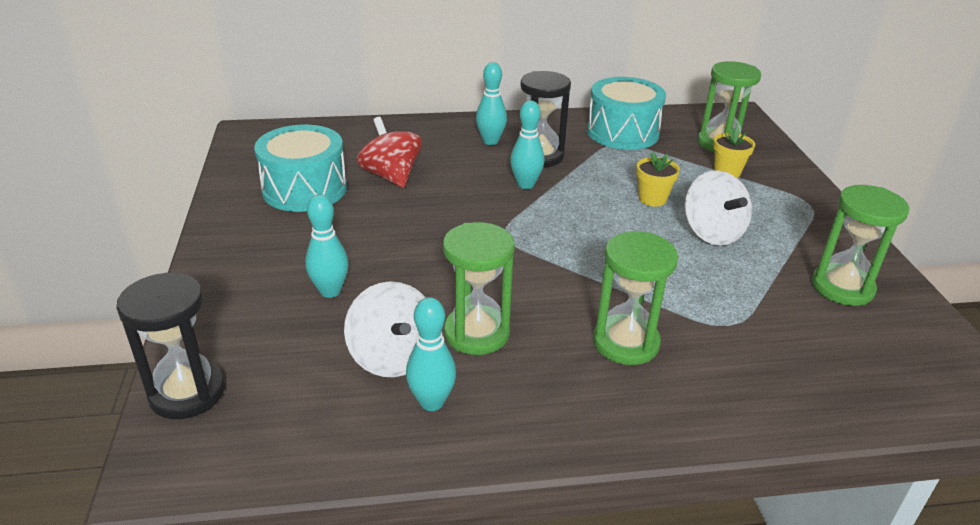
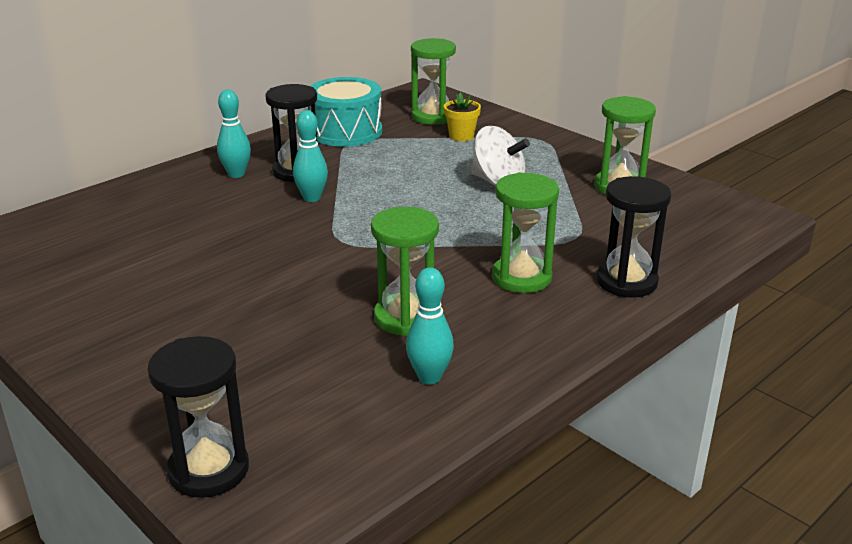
camera: 35 degrees left, 5 degrees down
(304, 189) = (99, 273): turquoise drum -> none
(330, 291) = (239, 341): turquoise bowling pin -> none
(391, 176) = (176, 233): red spinning top -> none
(393, 357) = (359, 362): white spinning top -> none
(652, 199) = (428, 174): yellow flower pot -> none
(732, 399) = (626, 282): none -> black hourglass

